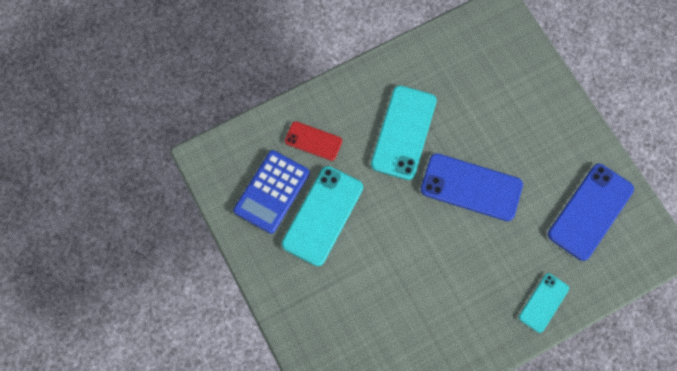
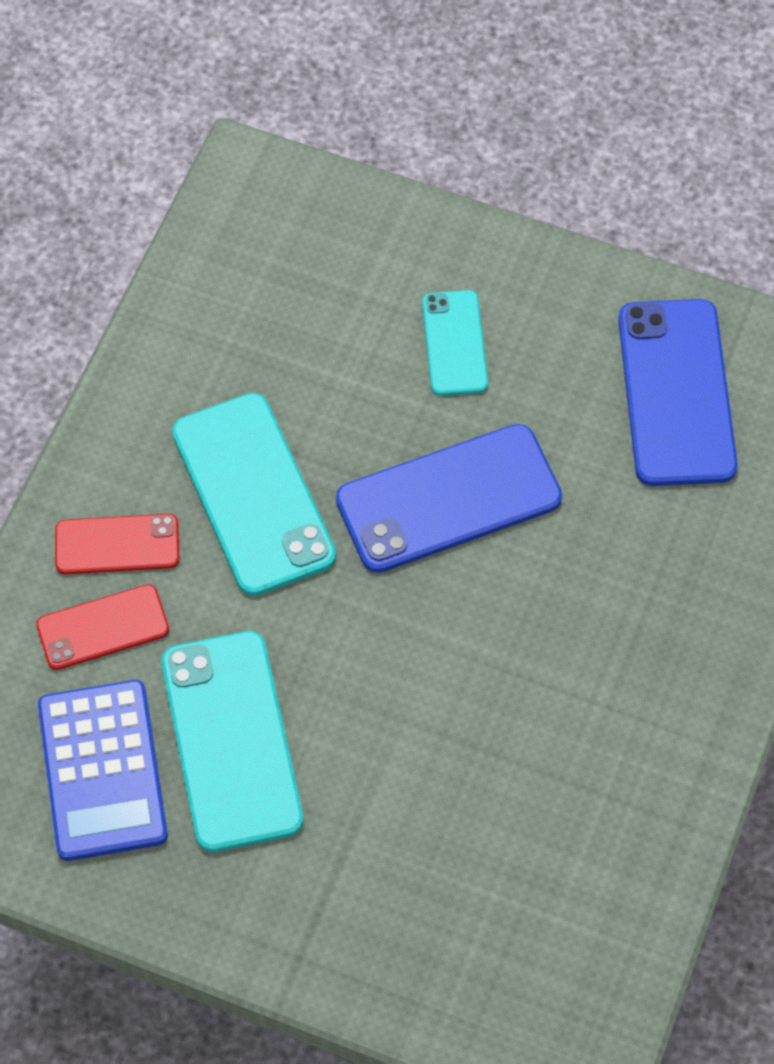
camera: 40 degrees left, 10 degrees down
(342, 115) = (117, 544): none -> red phone
(543, 302) = (727, 594): turquoise phone -> turquoise phone (454, 343)

